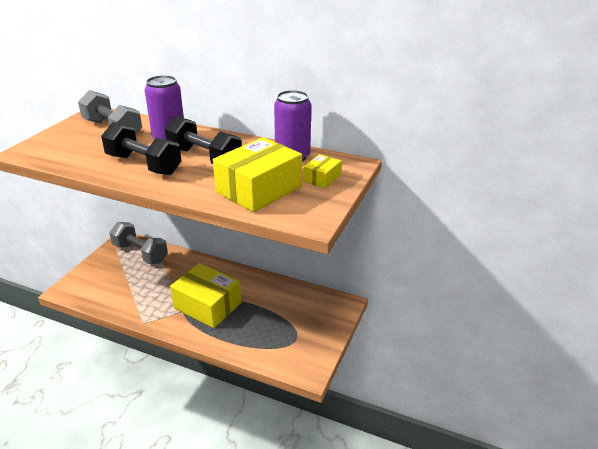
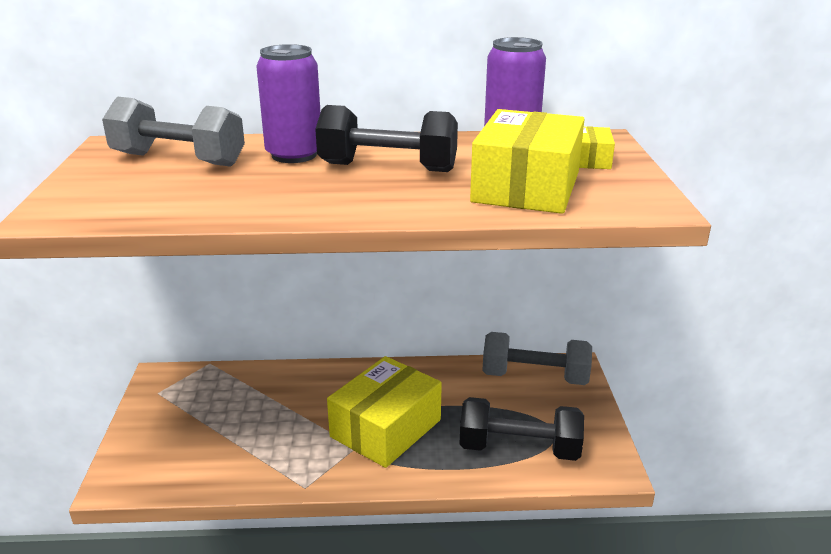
camera: 25 degrees left, 5 degrees down
(140, 253) = (207, 387): grey dumbbell -> grey dumbbell (534, 377)
(143, 165) = (303, 192): black dumbbell -> black dumbbell (519, 449)
(207, 305) = (386, 428): yellow box -> yellow box turned 60 degrees counterclockwise

